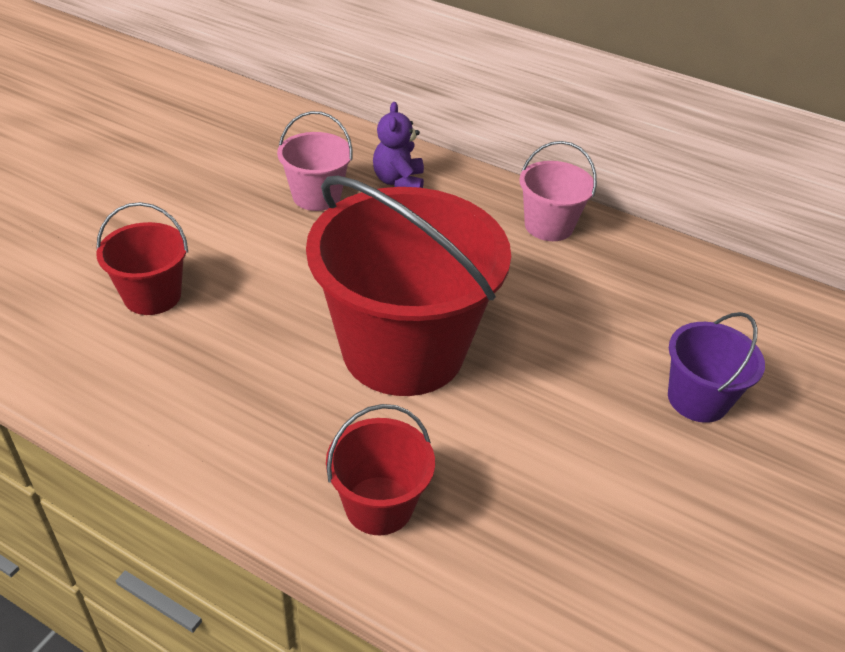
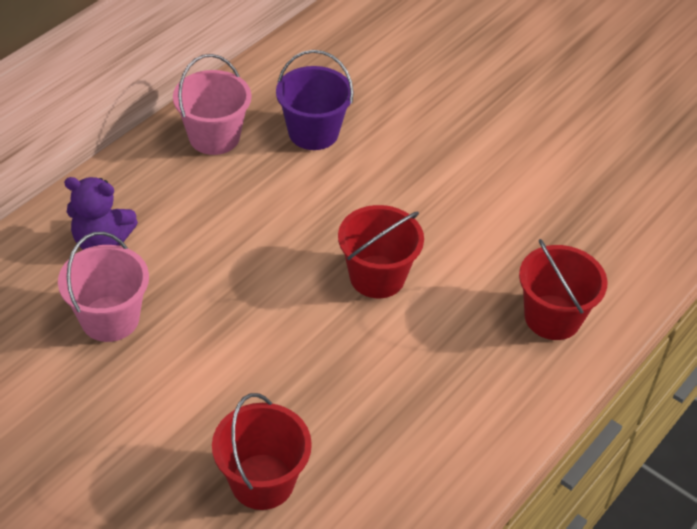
camera: 80 degrees left, 5 degrees up
(403, 350) = (377, 277): red bucket -> red bucket, size x0.47
(697, 399) = (456, 104): purple bucket -> purple bucket (313, 132)

